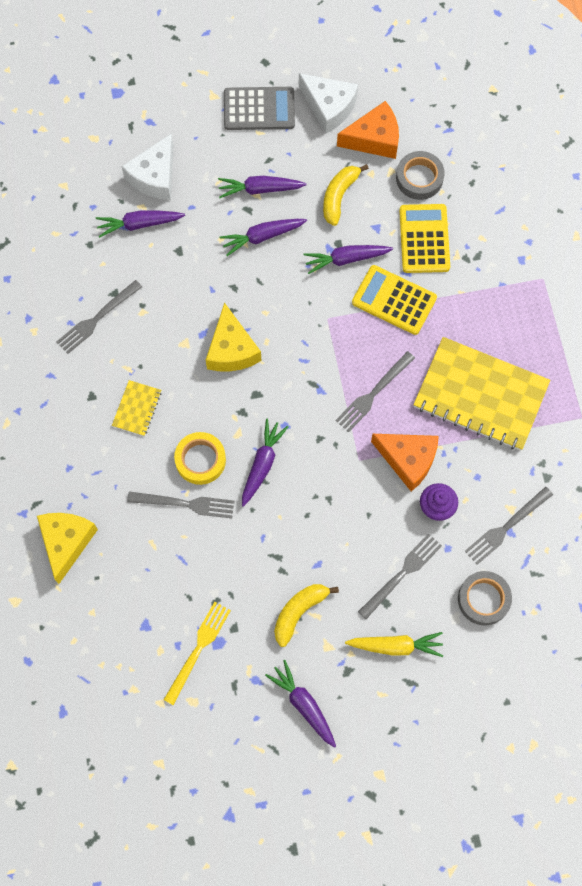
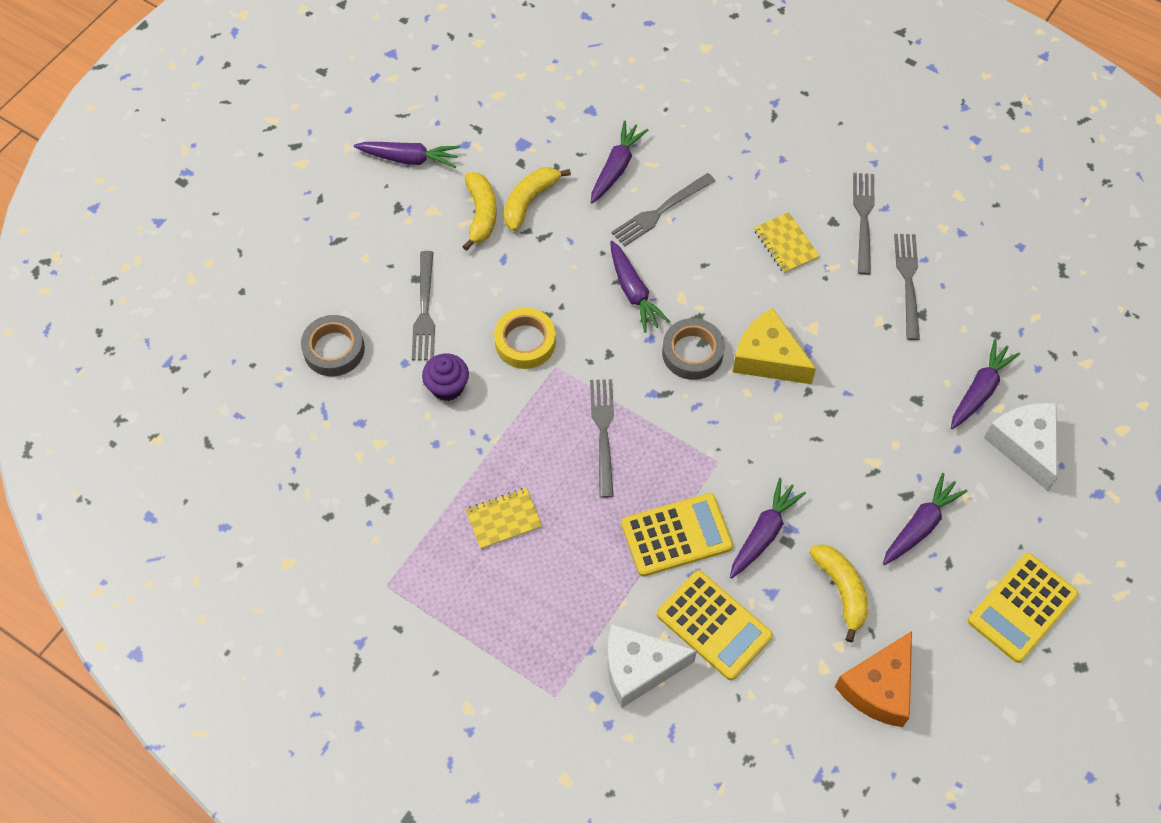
camera: 135 degrees right, 10 degrees down
(66, 542) = (717, 111): yellow cheese -> none
(198, 649) = (532, 128): yellow fork -> none
(200, 460) = (687, 252): yellow tape -> yellow tape (525, 342)
(258, 592) = (529, 201): none -> yellow banana
(259, 109) = (1022, 608): grey calculator -> yellow calculator
(262, 236) = (862, 482): purple carrot -> purple carrot (616, 168)
(329, 107) = (962, 679): white cheese -> white cheese (638, 668)
(395, 646) = (376, 255): yellow carrot -> none
(408, 460) = (512, 403): orange cheese -> none
(419, 178) = (788, 687): grey tape -> grey tape (692, 353)
(480, 395) = (503, 519): yellow notebook -> yellow notebook, size x0.44
(506, 527) = (368, 424): grey fork -> grey fork (863, 219)

